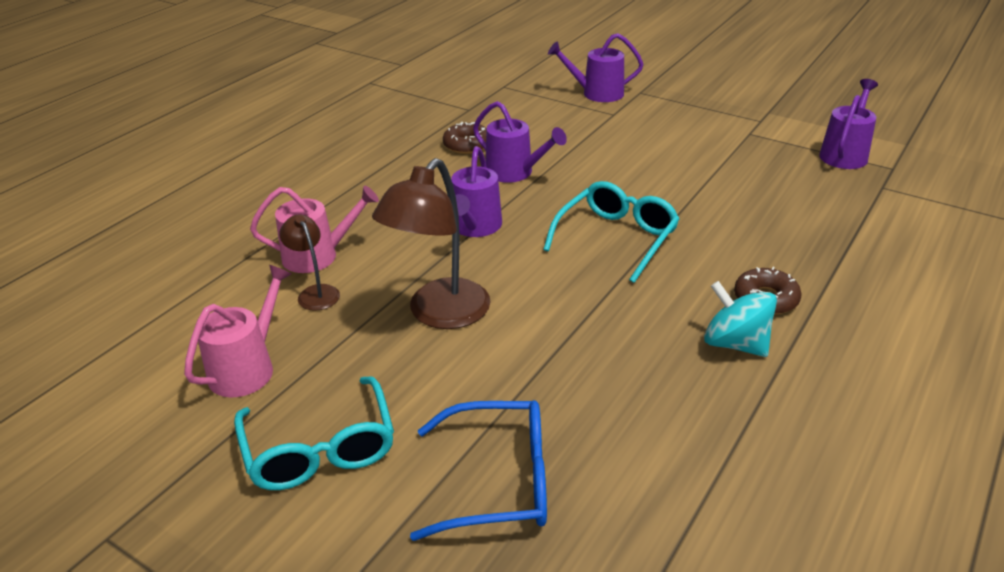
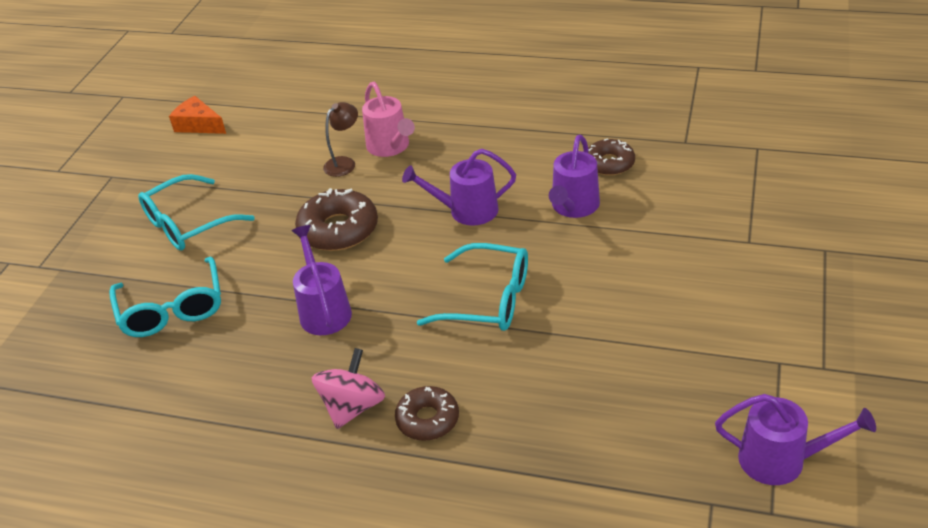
camera: 75 degrees right, 5 degrees up
(79, 416) = (198, 125): none -> orange cheese
(247, 368) = (255, 166): pink watering can -> none
(439, 314) = (338, 229): brown lamp -> brown donut
(499, 481) = (172, 309): blue glasses -> turquoise glasses
(597, 93) = (793, 217): purple watering can -> purple watering can (324, 310)
(735, 344) = (352, 407): turquoise spinning top -> pink spinning top

